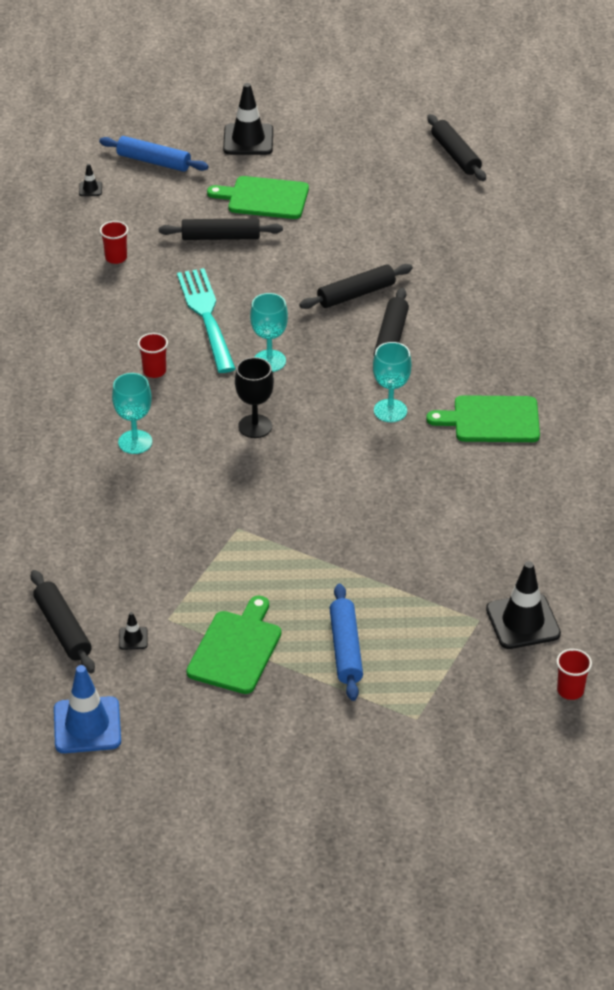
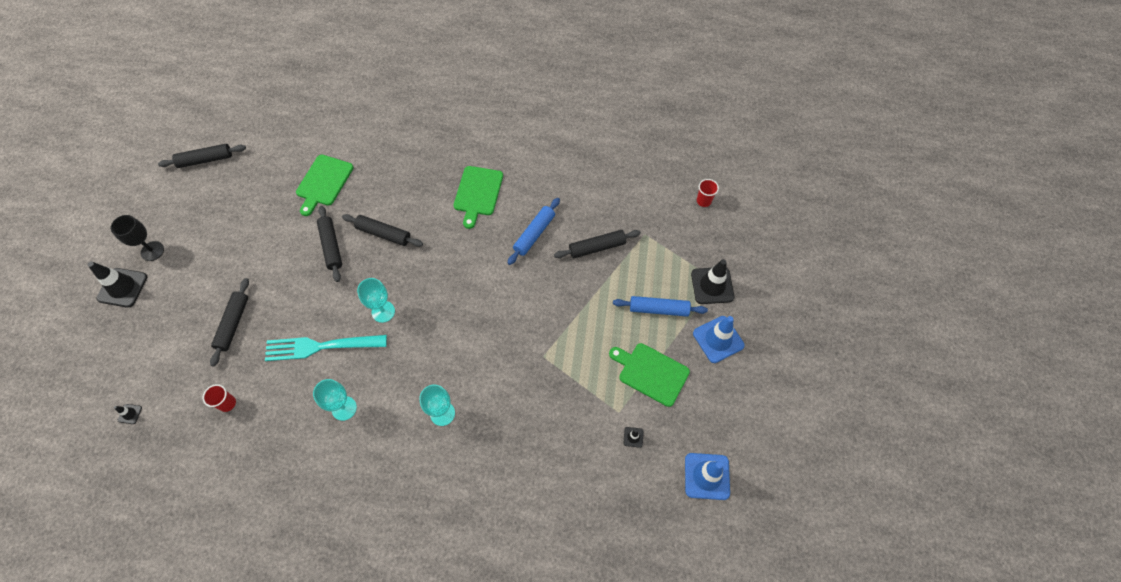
camera: 80 degrees left, 20 degrees up
(63, 628) = (618, 484): black rolling pin -> black rolling pin (597, 247)
(154, 161) = (117, 360): blue rolling pin -> blue rolling pin (534, 234)
(154, 371) = (370, 390): red cup -> none
(255, 426) = (447, 331): black goblet -> black goblet (152, 251)
(264, 198) = (199, 287): green cutting board -> green cutting board (323, 182)
(310, 725) = (718, 339): none -> blue traffic cone
(390, 411) = (454, 247): turquoise goblet -> turquoise goblet (344, 408)
(523, 622) = (649, 212): black traffic cone -> black traffic cone (712, 285)

